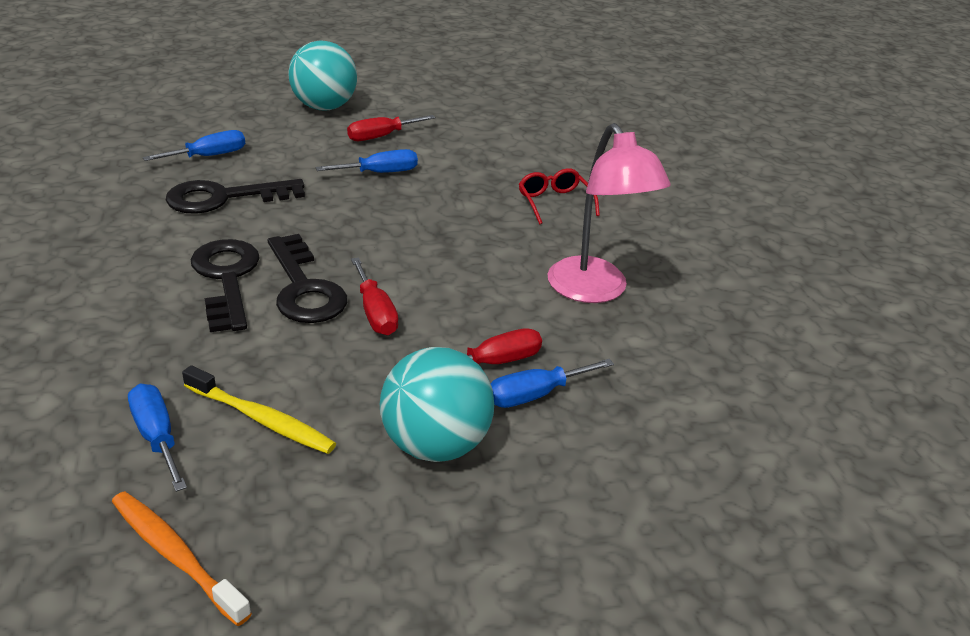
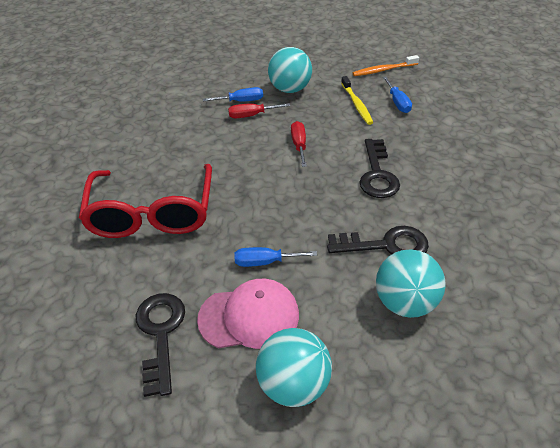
camera: 160 degrees left, 10 degrees up
(175, 555) = (383, 70): orange toothbrush -> orange toothbrush turned 105 degrees clockwise
(209, 156) = (405, 302): blue screwdriver -> turquoise ball
(261, 419) = (357, 104): yellow toothbrush -> yellow toothbrush turned 150 degrees counterclockwise
(304, 288) = (334, 163): black key -> black key (160, 334)
(381, 136) = (249, 316): red screwdriver -> pink cap
(554, 202) = (152, 214): red glasses -> red glasses, size x2.43
(595, 291) = (178, 145): pink lamp -> none

